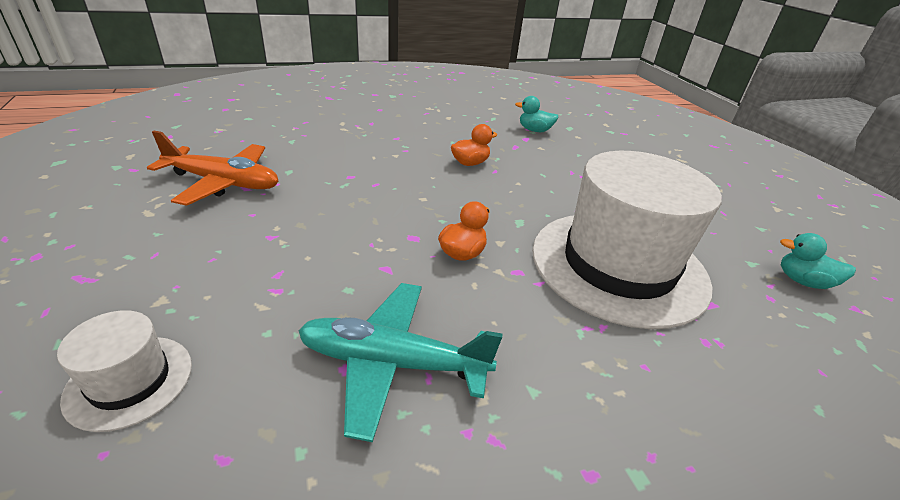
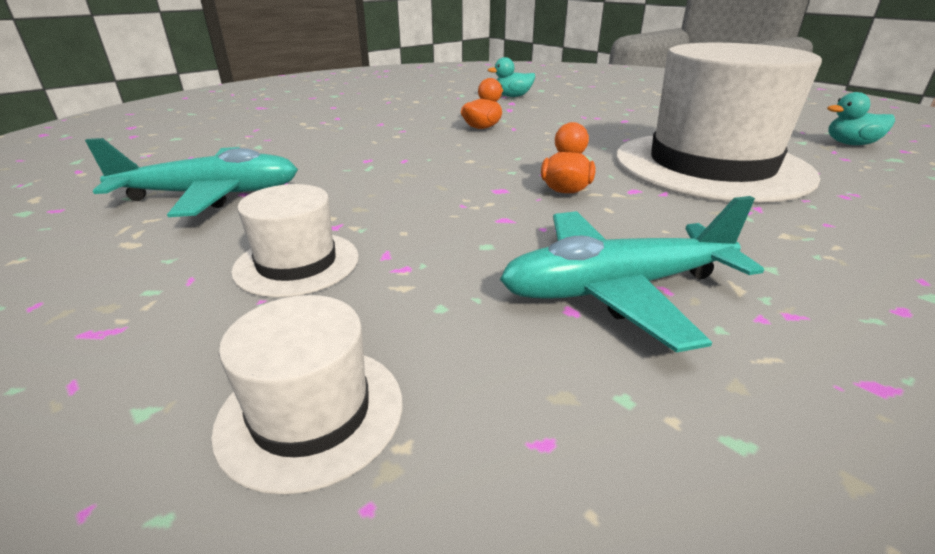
camera: 20 degrees left, 5 degrees down
(220, 262) = (297, 263): none -> white hat
(224, 183) = (212, 195): orange plane -> turquoise plane

